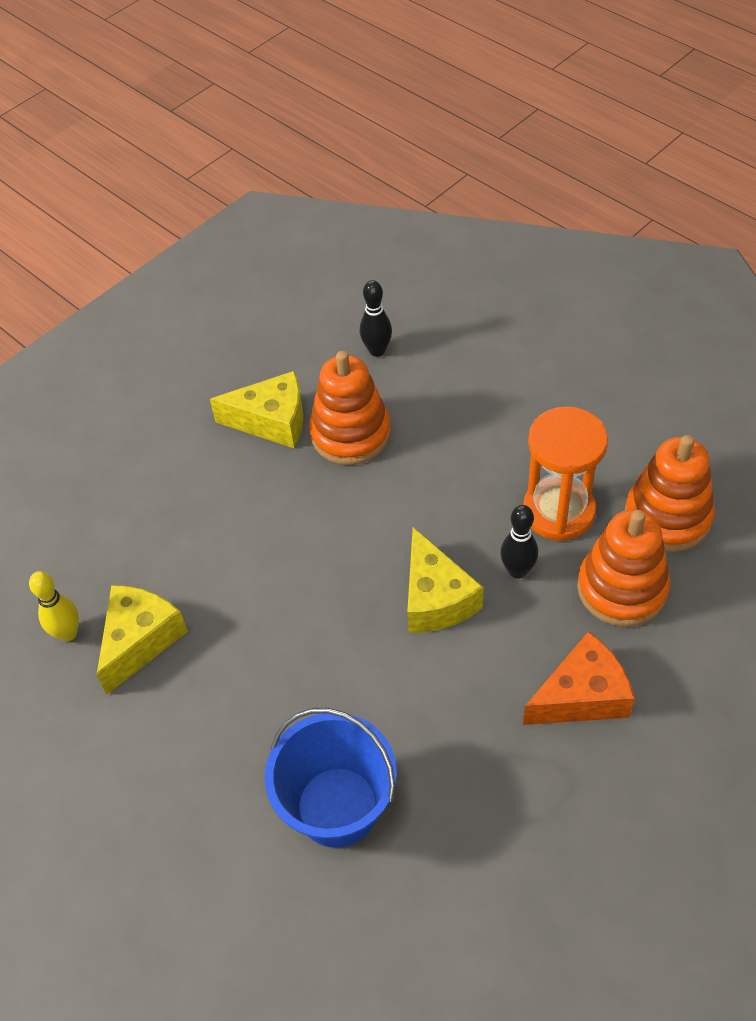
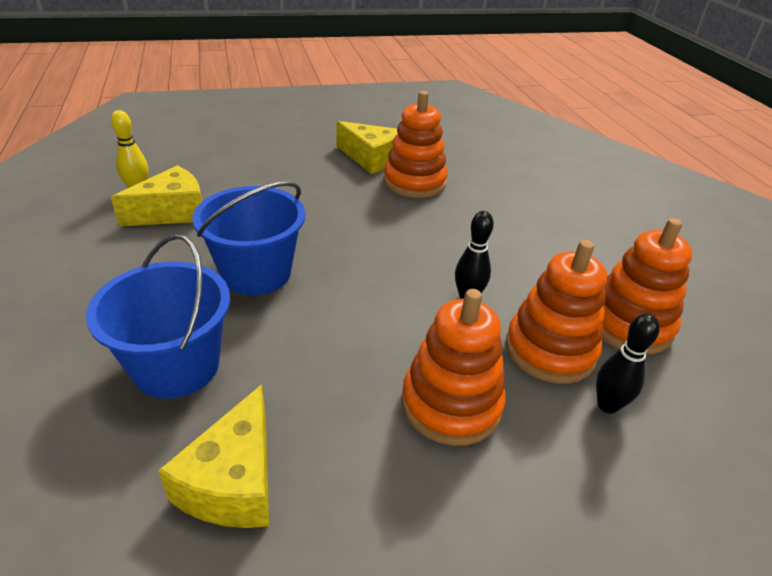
camera: 25 degrees right, 15 degrees down
(306, 664) = (256, 273): none -> blue bucket
(377, 351) = (470, 156): black bowling pin -> black bowling pin (607, 405)
(436, 598) = (388, 283): yellow cheese -> yellow cheese (234, 481)
(558, 511) = (532, 280): orange hourglass -> none
(582, 695) = (451, 404): orange cheese -> orange stacking toy

